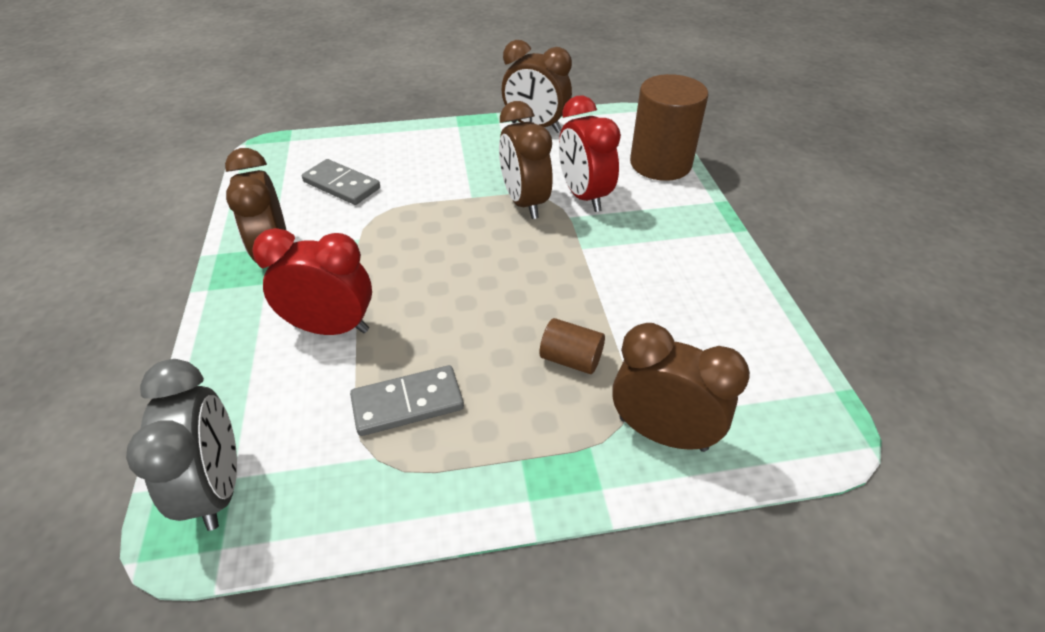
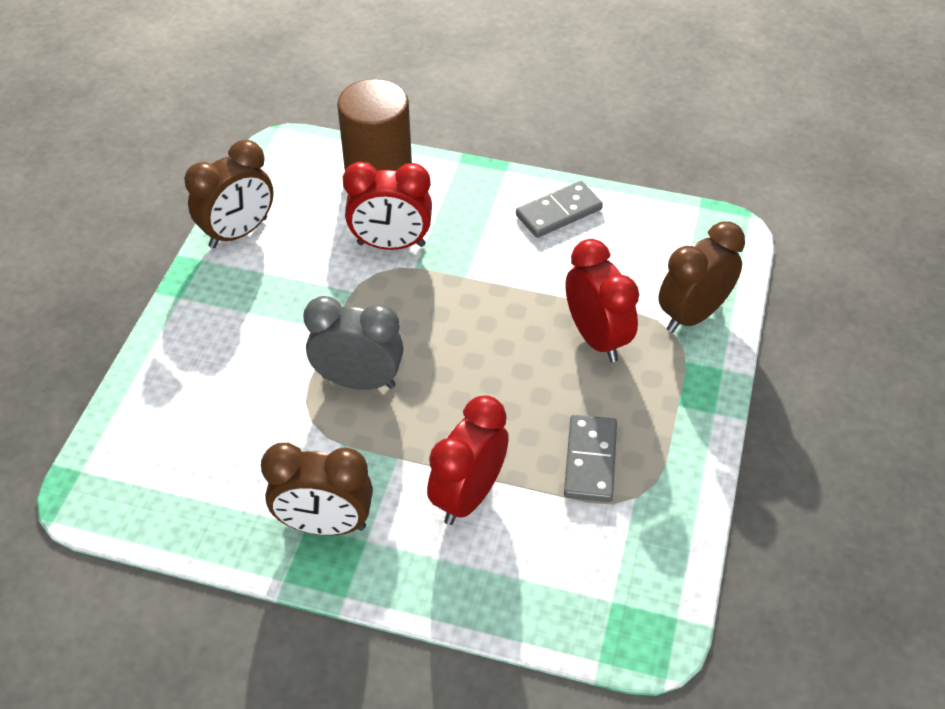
camera: 65 degrees left, 5 degrees up
(218, 487) = (618, 612): grey clock -> grey clock (359, 381)
(342, 185) = (228, 437): grey domino -> grey domino (558, 212)
(524, 203) = (371, 292): brown clock -> none
(571, 359) = (596, 338): brown cylinder -> red clock

